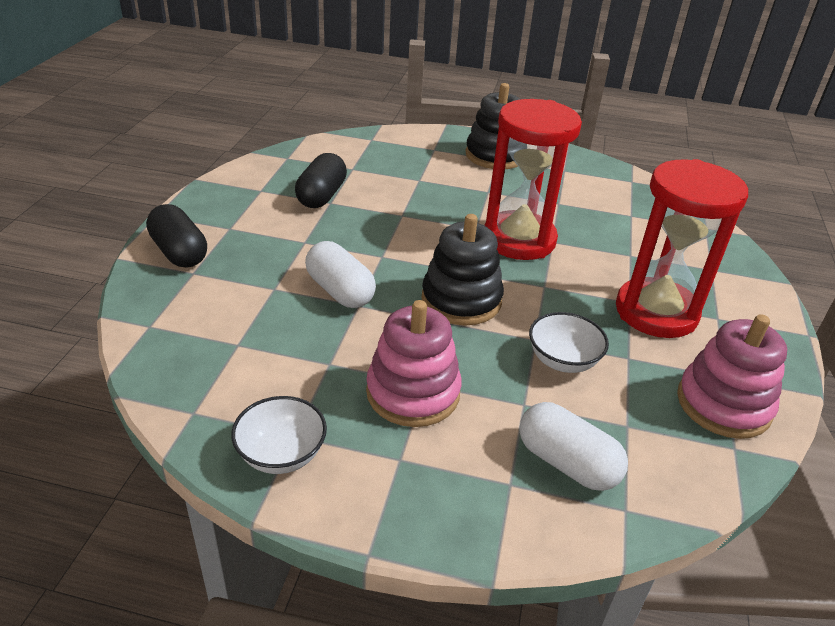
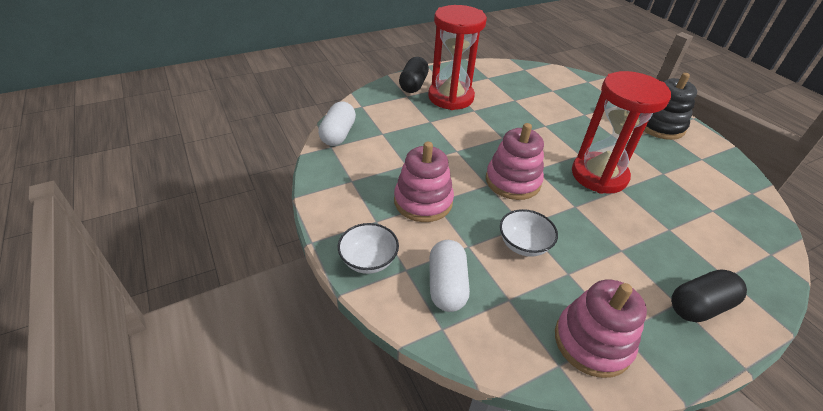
camera: 50 degrees right, 5 degrees up
(281, 454) = (337, 183): white bowl -> white bowl (368, 260)
(321, 196) = (515, 94): black capsule -> black capsule (699, 306)
(340, 291) = (457, 140): white capsule -> white capsule (338, 134)
(461, 300) = (512, 181): black stacking toy -> pink stacking toy
(656, 312) = (631, 267): red hourglass -> red hourglass (450, 97)

